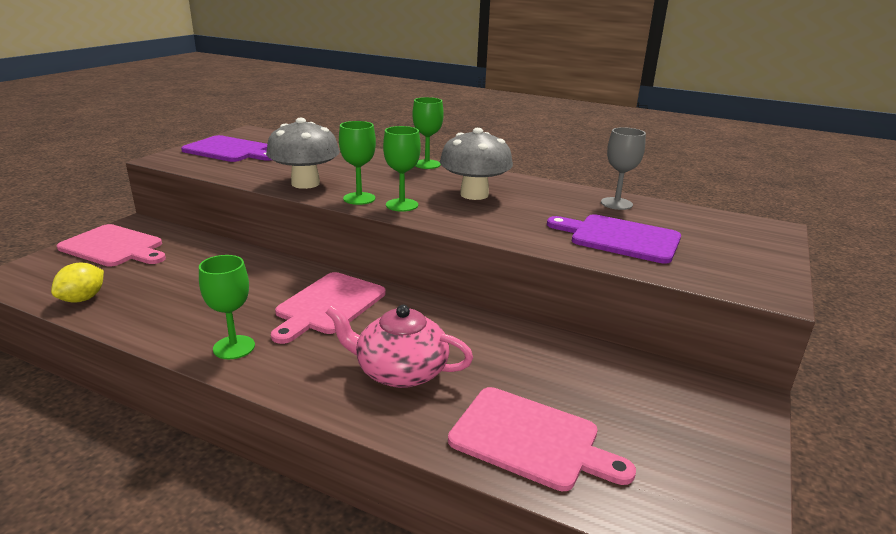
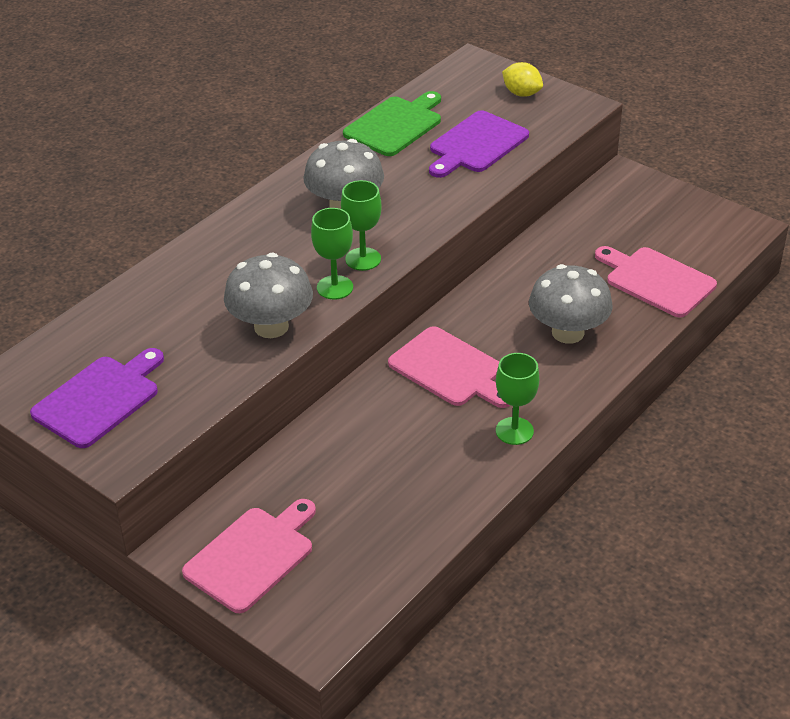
camera: 75 degrees left, 15 degrees up
(83, 299) = (393, 557): yellow lemon -> yellow lemon (521, 93)
(400, 371) = (568, 332): pink teapot -> grey mushroom
(427, 164) = (230, 227): green goblet -> none
(531, 439) = (656, 280): pink cutting board -> pink cutting board turned 90 degrees counterclockwise
(616, 203) = (395, 125): grey goblet -> green cutting board

